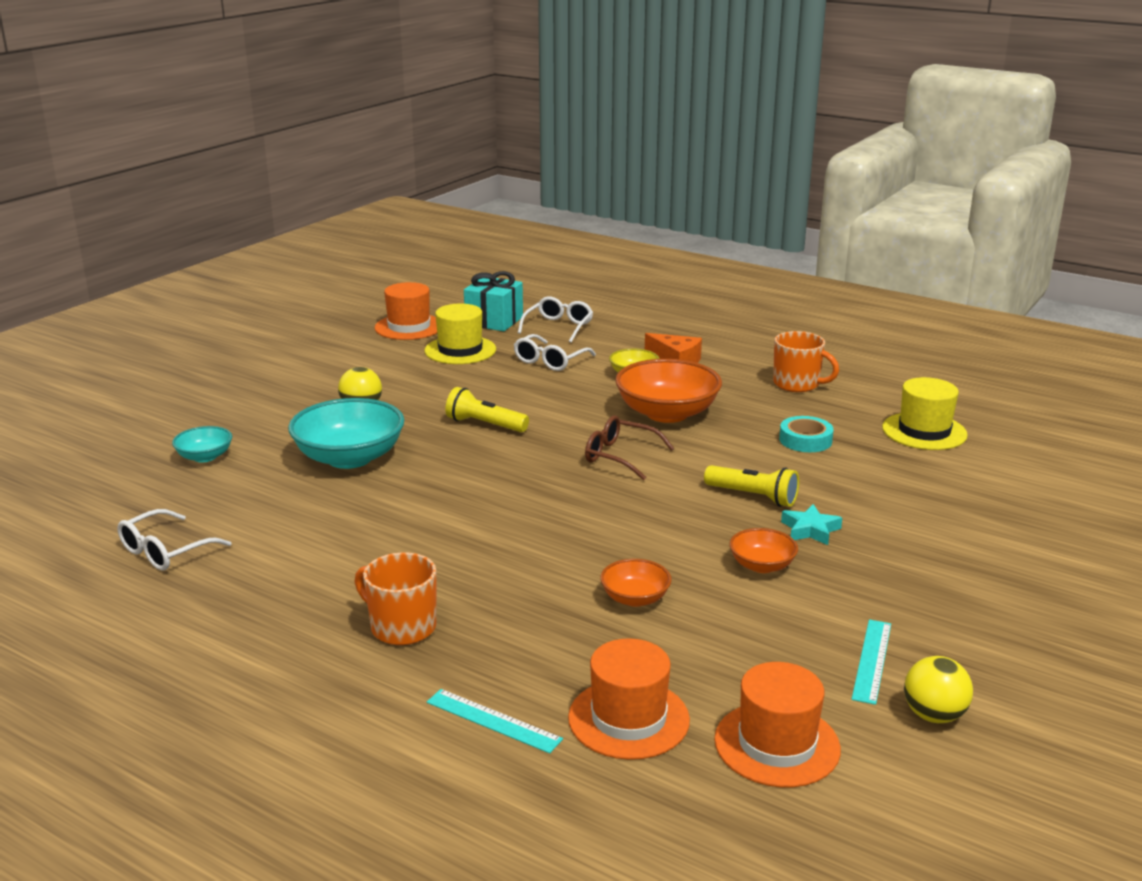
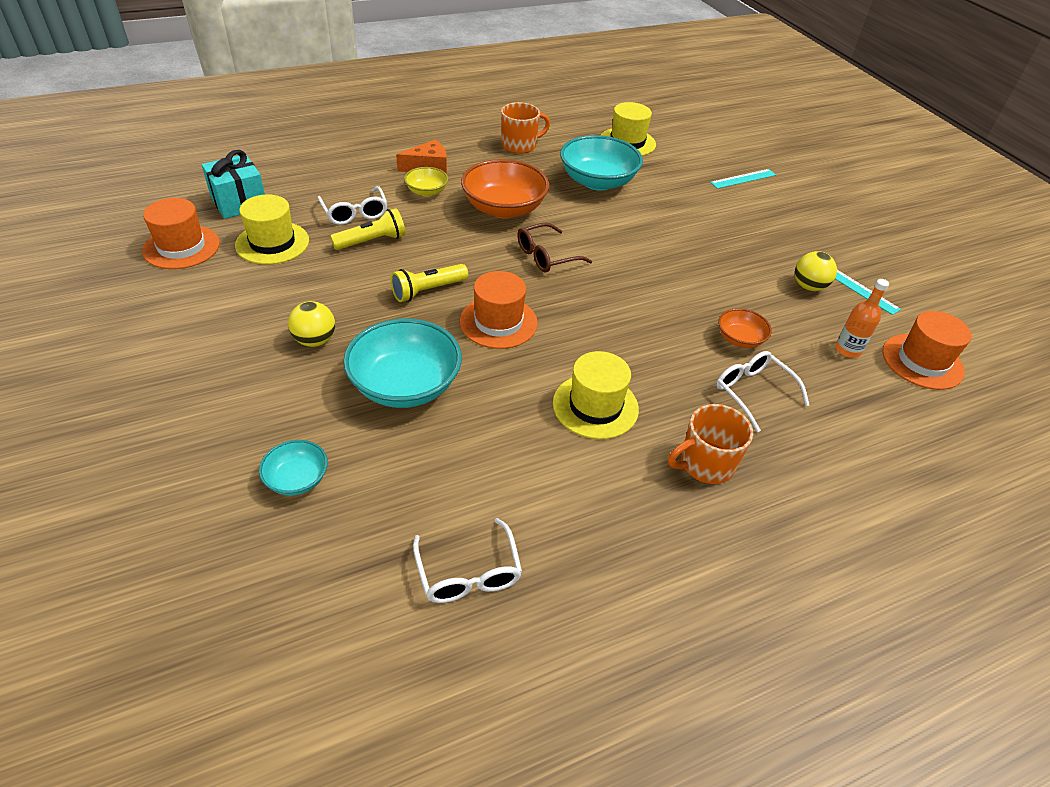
camera: 60 degrees left, 20 degrees up
(421, 547) = (595, 406): none -> yellow hat
(493, 720) = (848, 466): turquoise ruler -> turquoise ruler (743, 178)
(558, 327) = (298, 182): white glasses -> white glasses (753, 393)
(628, 719) = (873, 405): orange hat -> orange hat (498, 322)
(718, 678) = (847, 350): none -> orange bottle
(753, 497) = (651, 235): yellow flashlight -> yellow flashlight (372, 241)
(762, 565) = (736, 273): orange bowl -> none
(805, 440) = (597, 181): turquoise tape -> turquoise bowl
(810, 530) = (708, 236): turquoise star -> none
(933, 715) = (918, 297): yellow ball -> yellow ball (809, 286)

